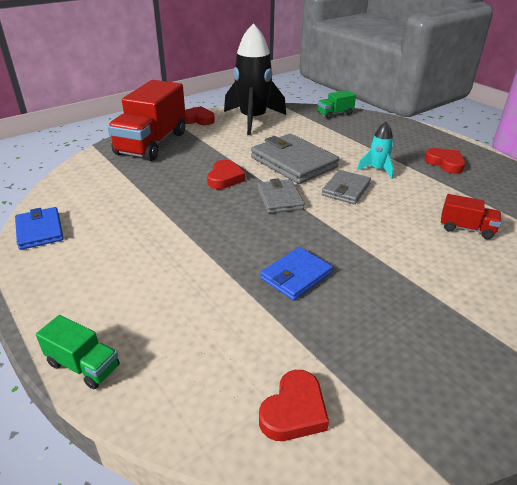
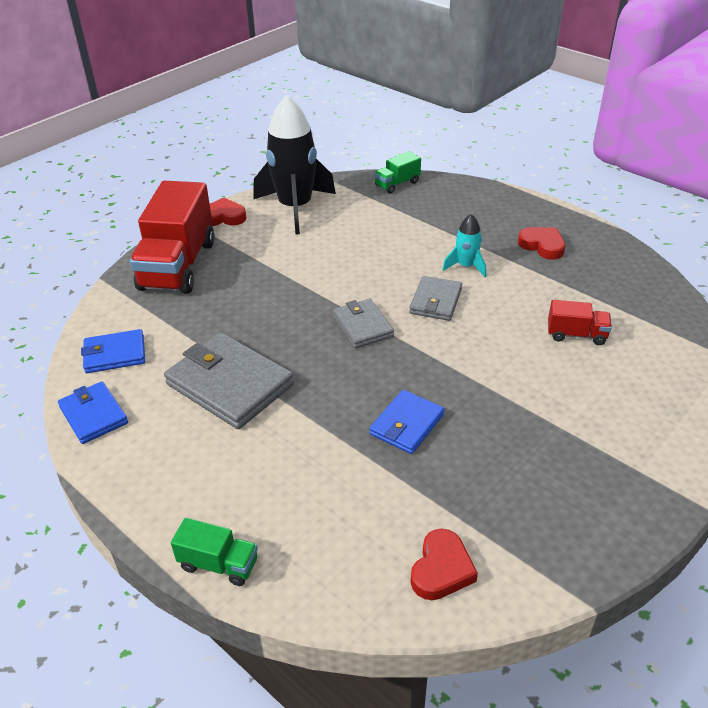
camera: 10 degrees left, 5 degrees up
(77, 192) = (115, 354): none -> blue wallet
(225, 178) = (288, 306): red heart -> none
(293, 162) = (365, 270): grey wallet -> grey wallet (230, 384)

